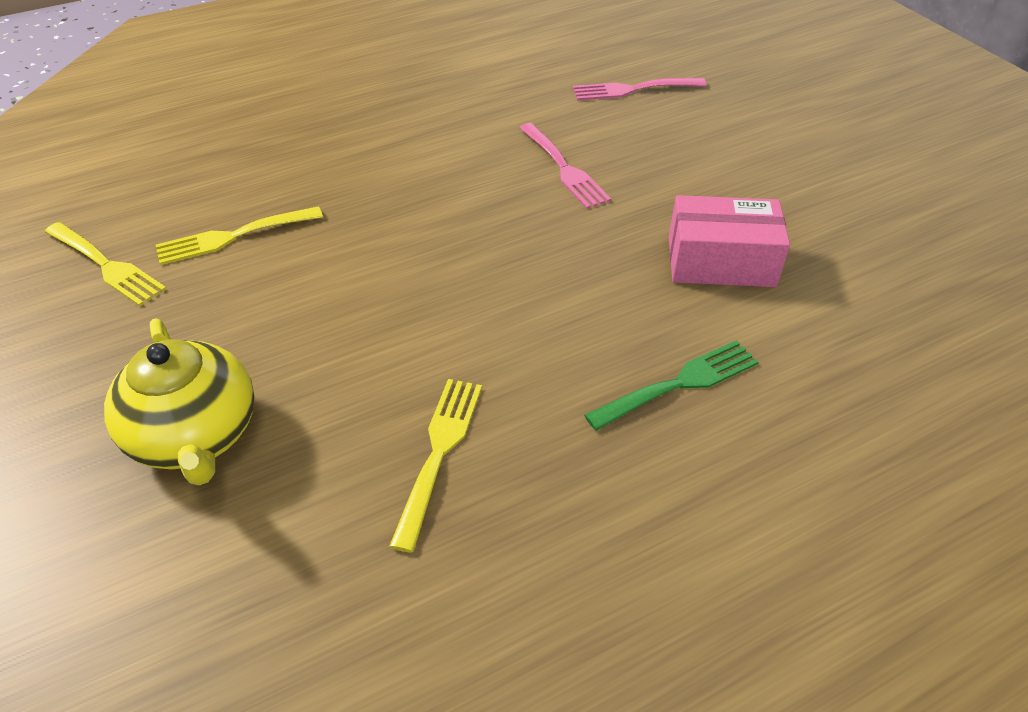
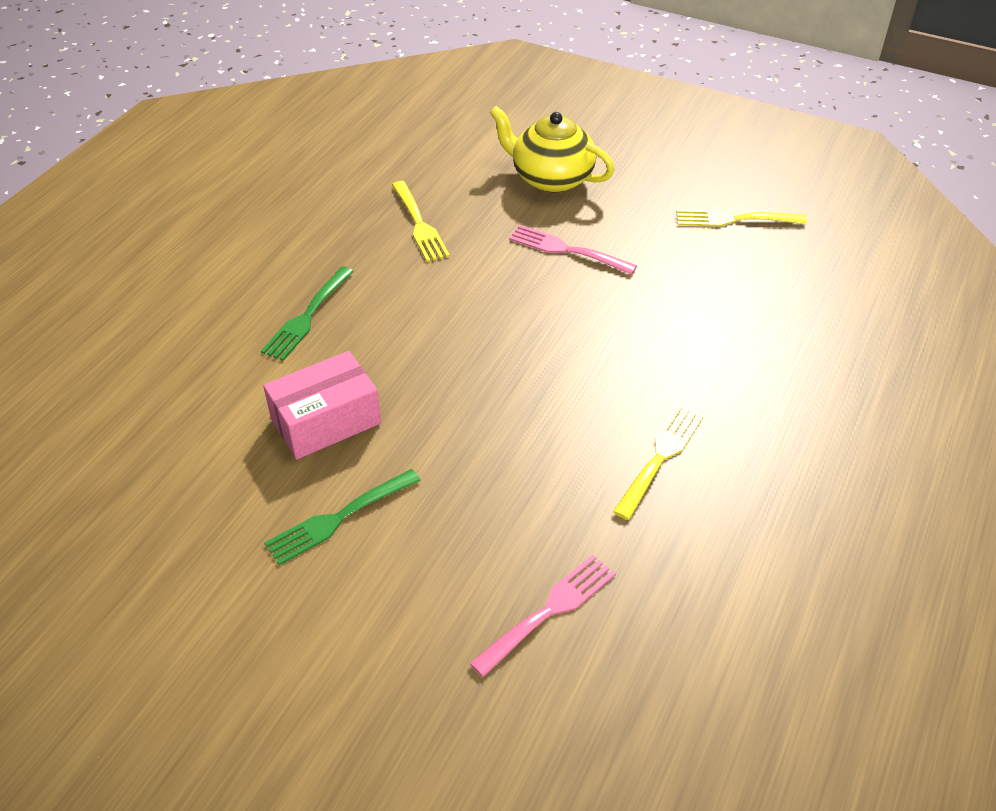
camera: 145 degrees right, 0 degrees up
(233, 236) = (691, 271): yellow fork -> yellow fork (660, 457)
(564, 168) = (523, 453): pink fork -> pink fork (567, 250)
(750, 188) = (338, 518): none -> green fork

